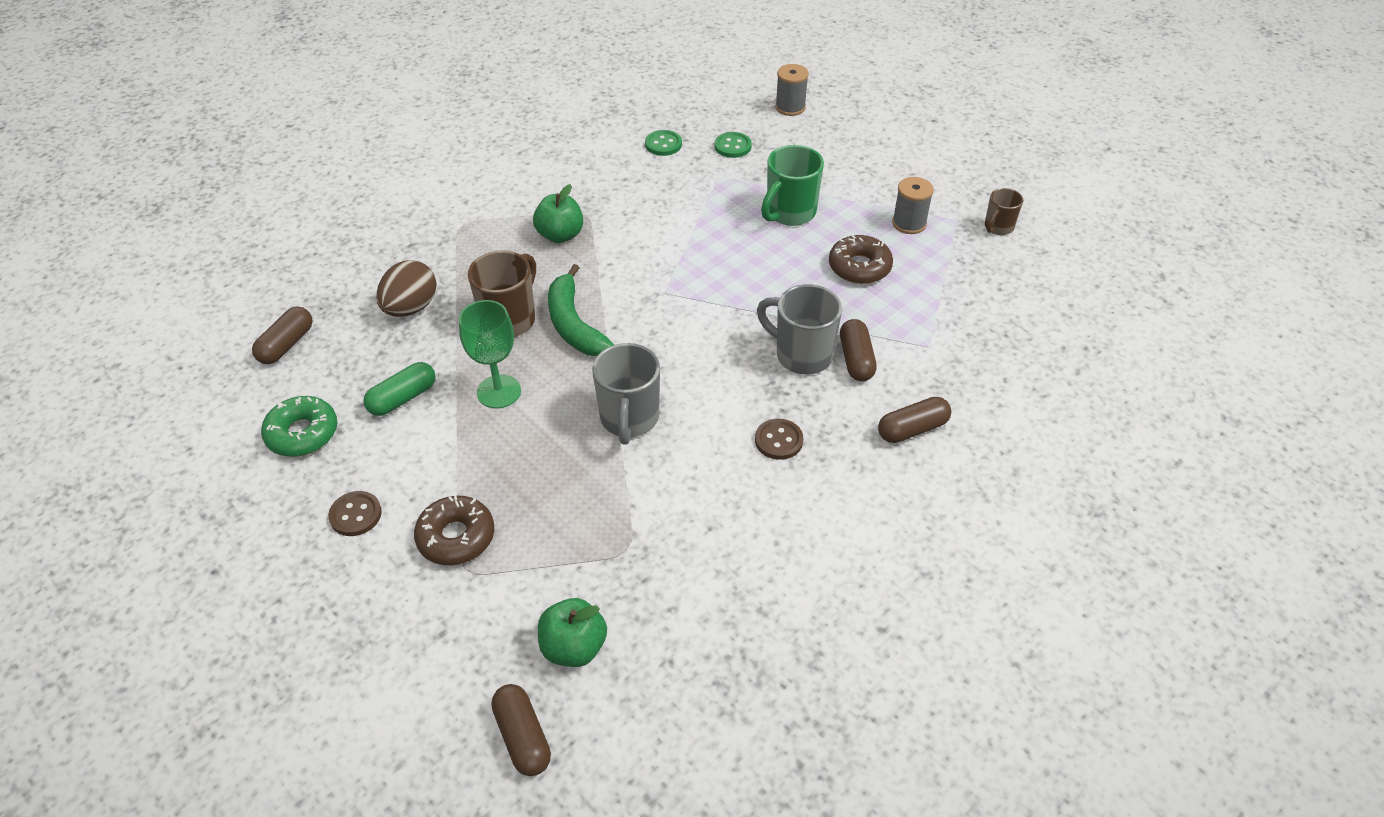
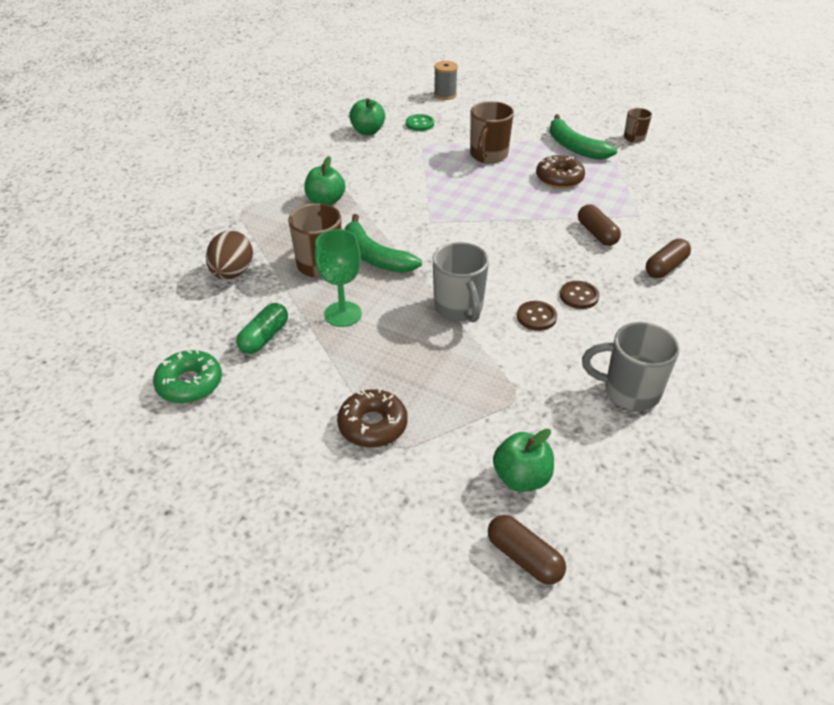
camera: 20 degrees left, 5 degrees down
(286, 345) = (137, 322): brown capsule -> none
(355, 515) = (274, 432): brown button -> brown button (536, 317)
(663, 144) = (368, 131): green button -> green apple
(789, 213) = (488, 156): green mug -> brown mug
(802, 355) = (557, 239): grey mug -> grey mug (629, 392)
(909, 223) = (574, 147): grey spool -> green banana

